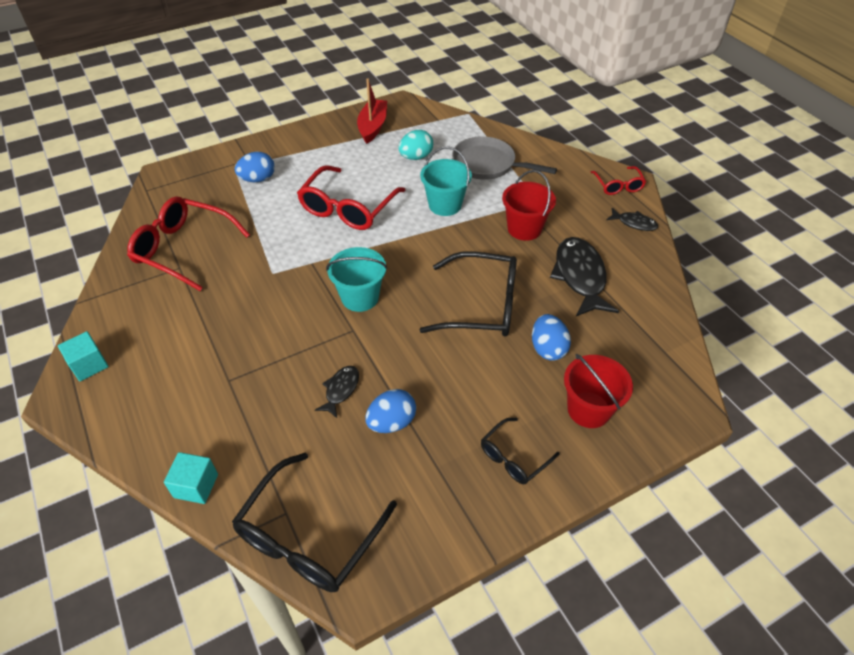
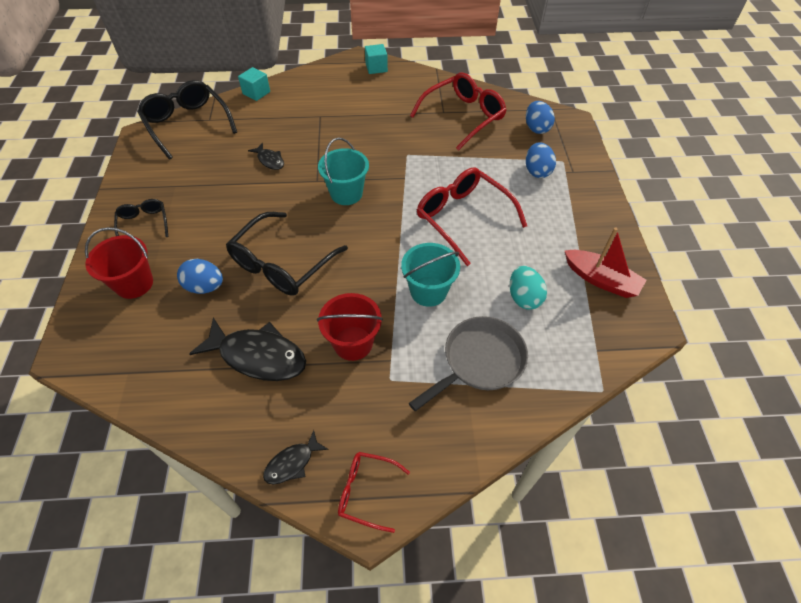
camera: 115 degrees right, 5 degrees up
(391, 422) = (224, 176): blue egg -> blue egg (536, 128)

